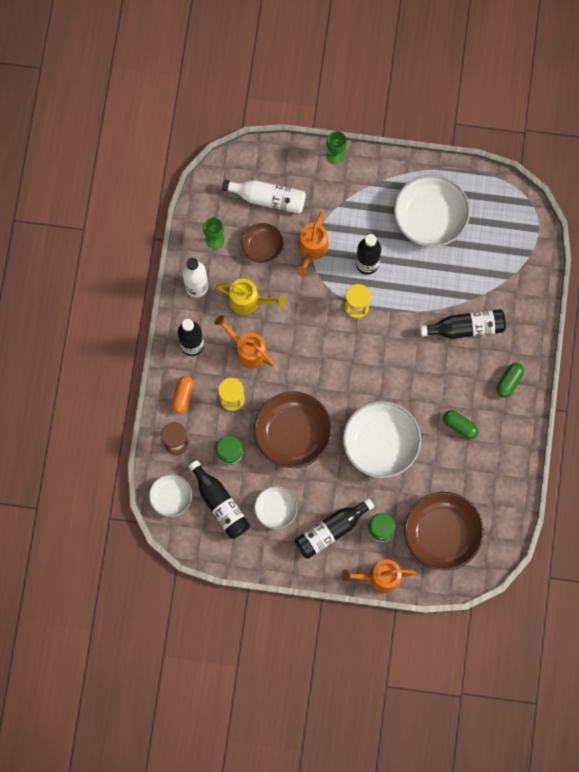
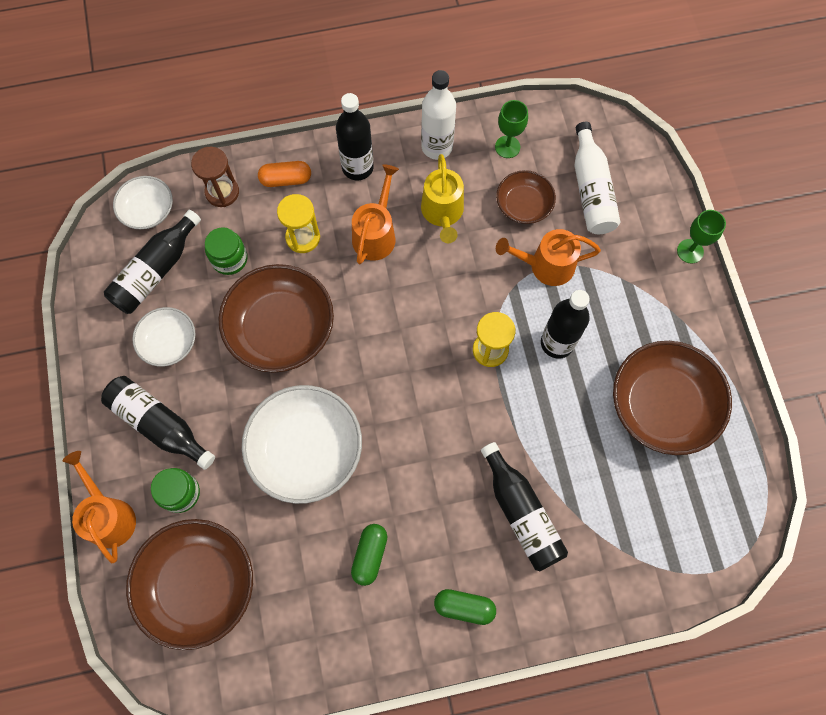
camera: 70 degrees right, 5 degrees down
(430, 217) = (662, 405): white bowl -> brown bowl

